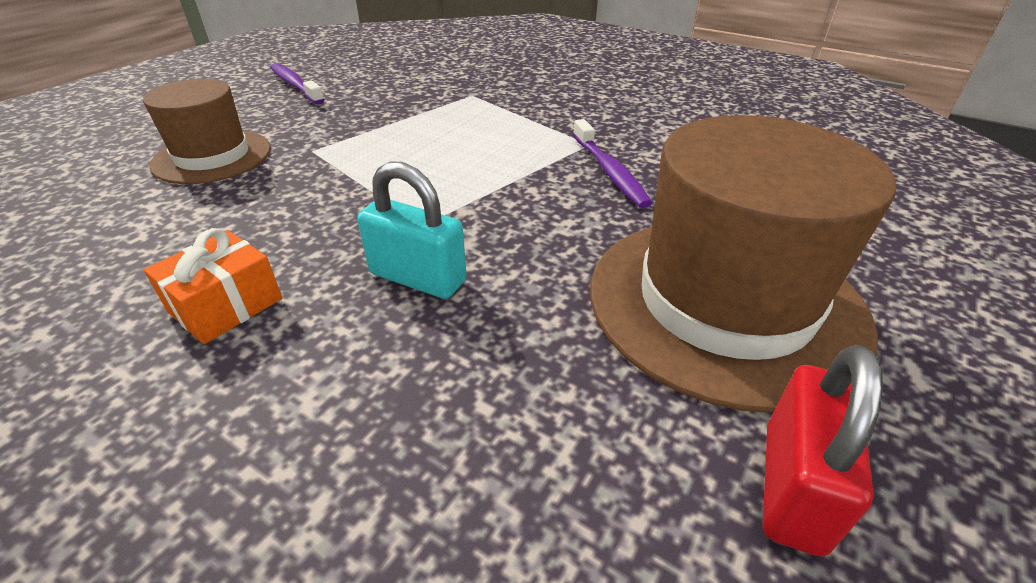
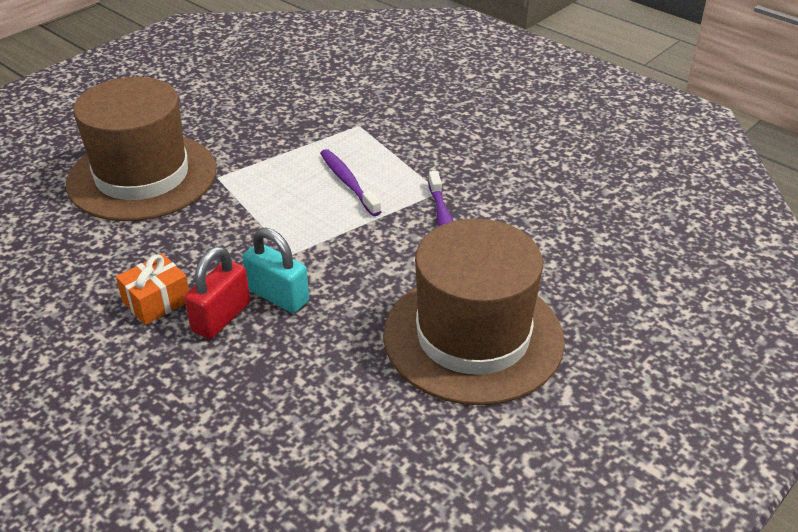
camera: 10 degrees right, 0 degrees up
(212, 157) = (142, 176): brown hat -> brown hat, size x1.70
(295, 85) = (208, 100): purple toothbrush -> purple toothbrush (348, 183)
(792, 486) = (450, 439): red padlock -> red padlock (221, 317)

